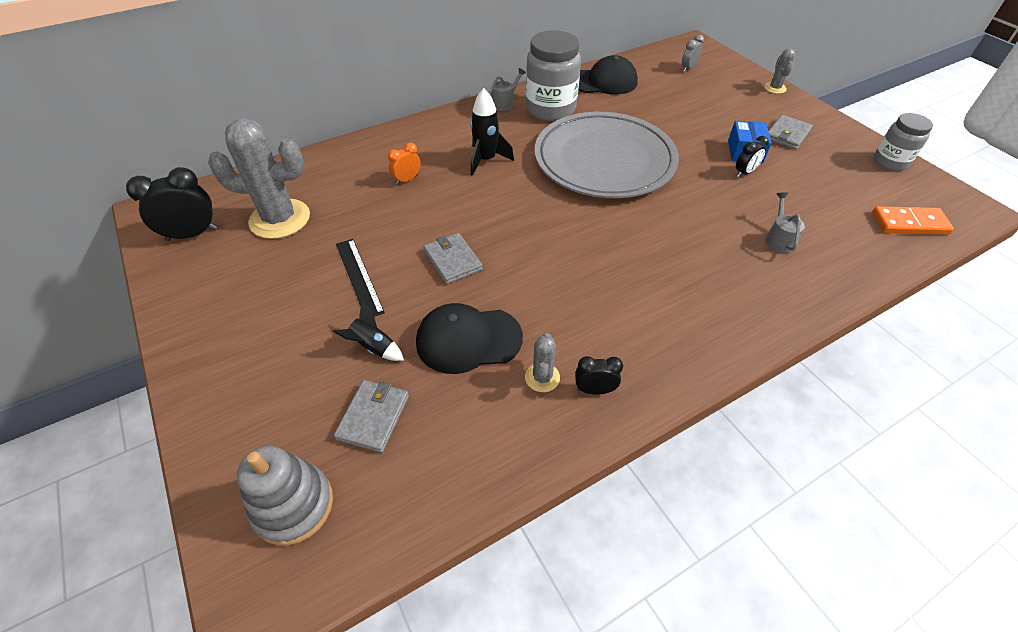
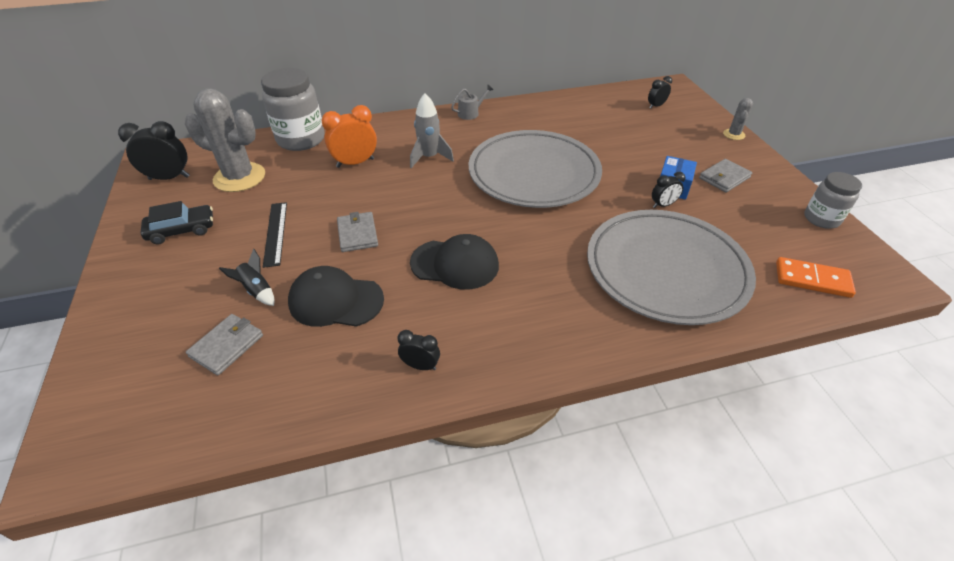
camera: 15 degrees right, 5 degrees down
(244, 294) = (182, 230): none -> black car
(293, 505) = (130, 400): grey stacking toy -> none
(407, 179) = (355, 163): orange clock -> orange clock, size x1.75
(486, 160) = (429, 157): black rocket -> grey rocket
(542, 377) = (381, 345): grey cactus -> none
(550, 109) = (508, 124): grey jar -> grey jar (301, 139)
(604, 82) = (569, 107): black cap -> black cap (455, 264)
(688, 68) = (656, 106): grey clock -> black clock
(779, 239) = (666, 270): grey watering can -> grey plate

